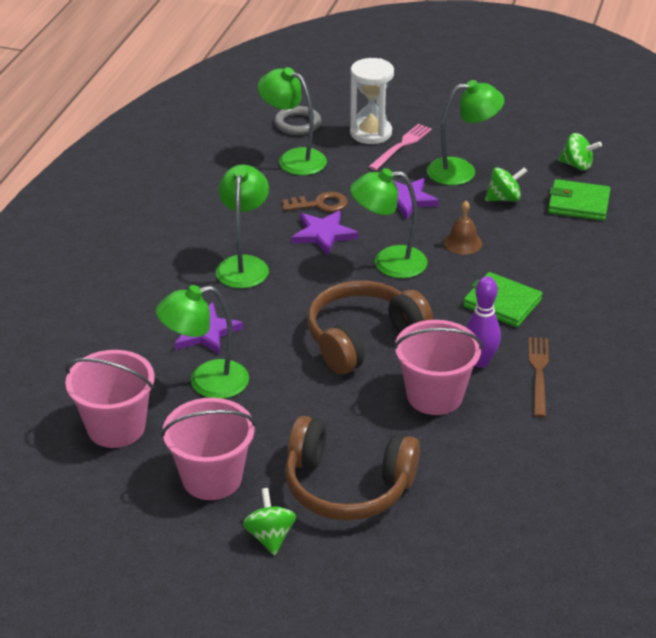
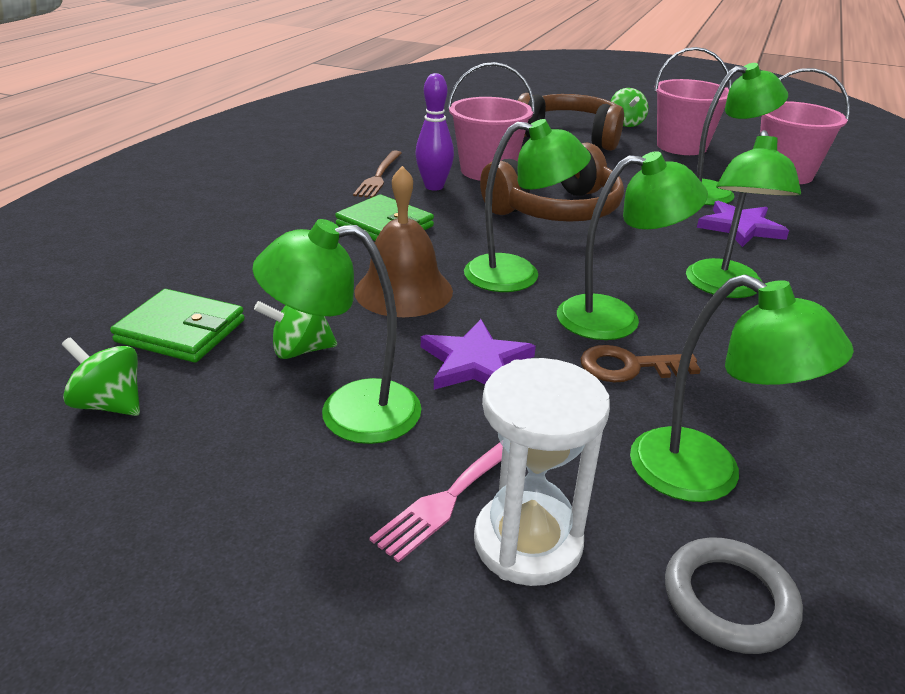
camera: 175 degrees left, 5 degrees down
(323, 234) = (615, 318): purple star -> green lamp
(462, 242) = (403, 291): brown bell -> brown bell, size x1.69

